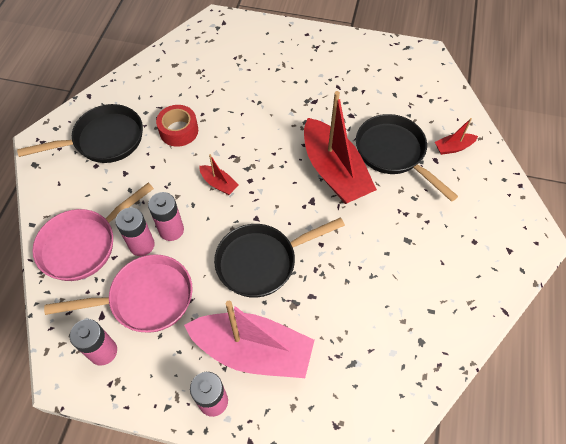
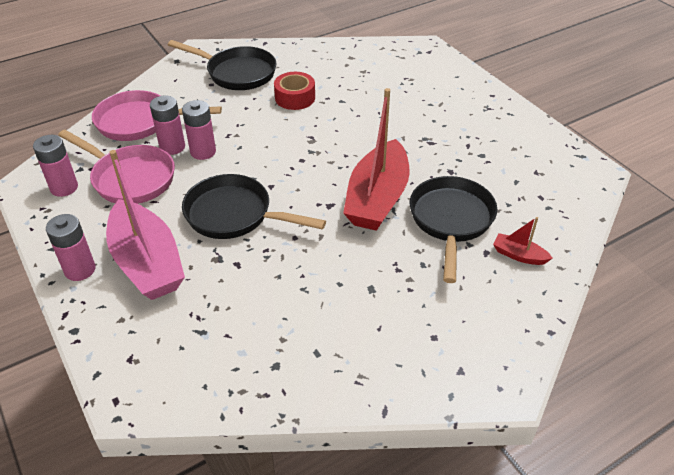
camera: 45 degrees right, 15 degrees down
(219, 184) = (275, 147): red boat -> none

